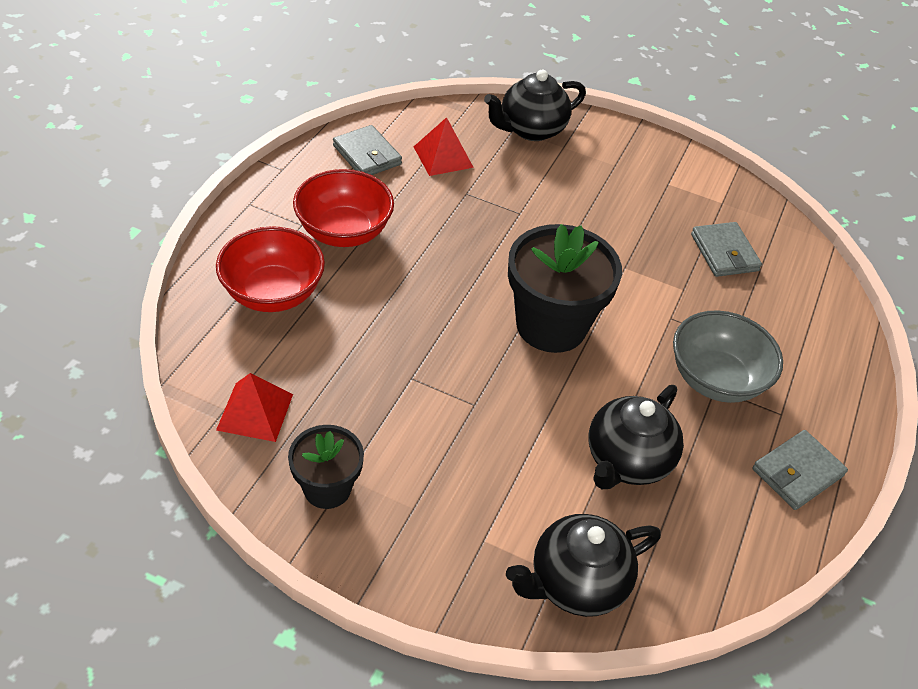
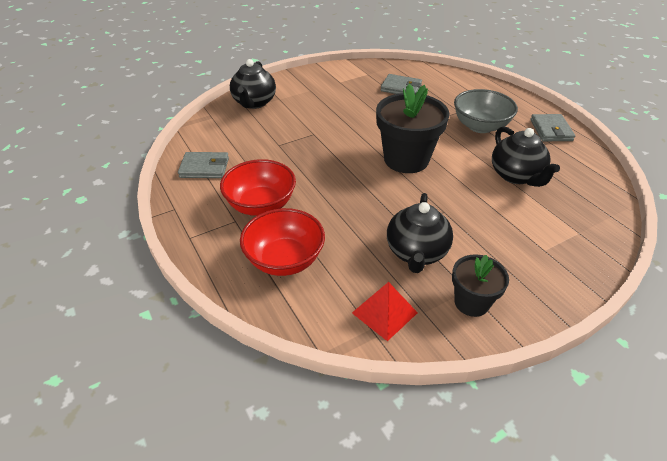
camera: 50 degrees left, 5 degrees down
(443, 157) = (240, 140): red pyramid -> none
(575, 583) = (588, 228): black teapot -> black teapot (416, 253)

